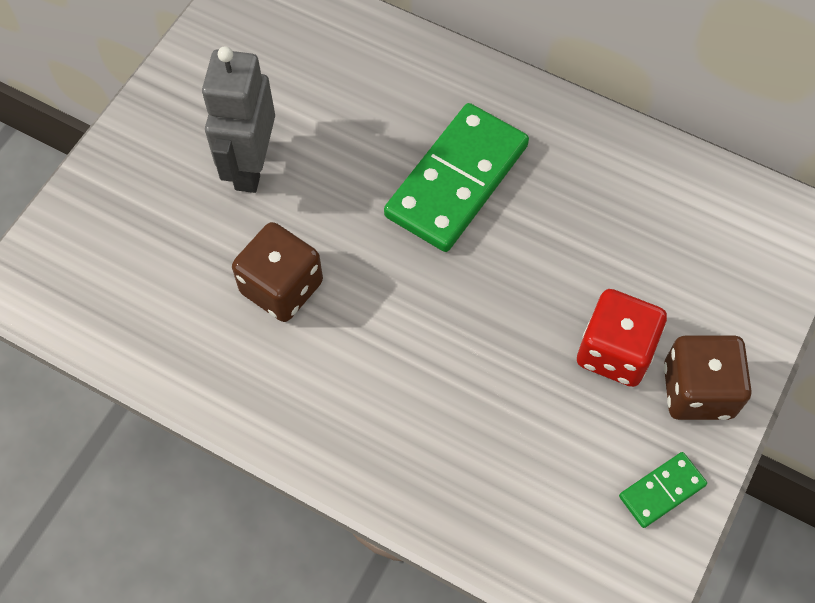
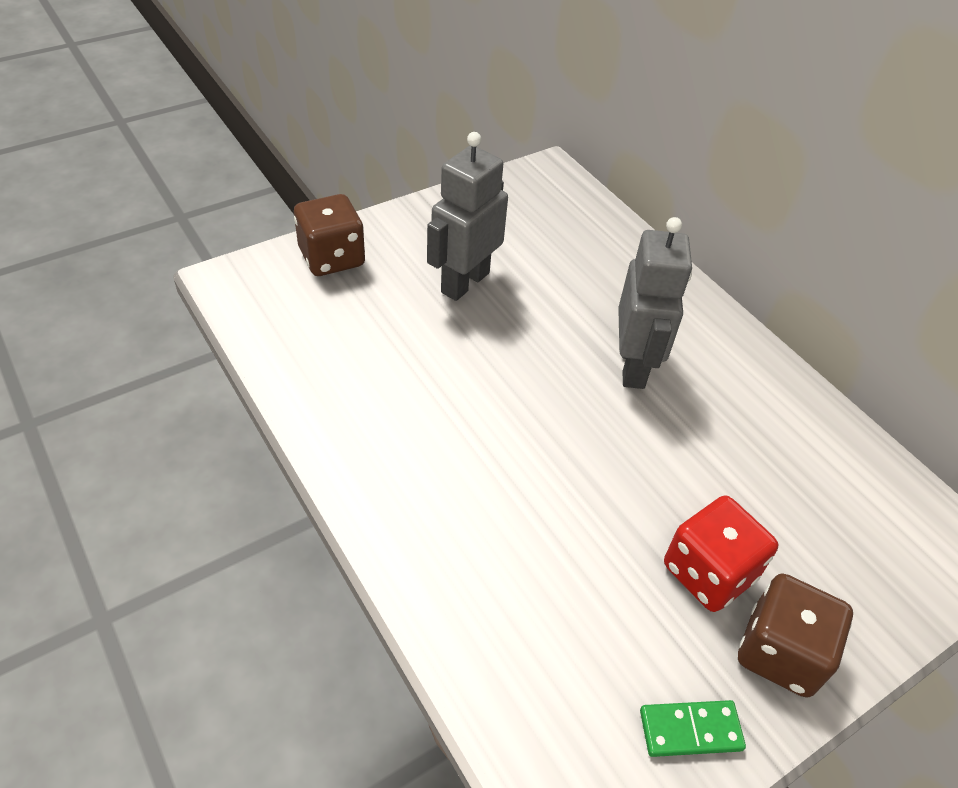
camera: 25 degrees right, 15 degrees down
(282, 287) = (430, 375): brown dice -> brown dice (332, 258)
(456, 180) = (633, 366): green domino -> grey robot

